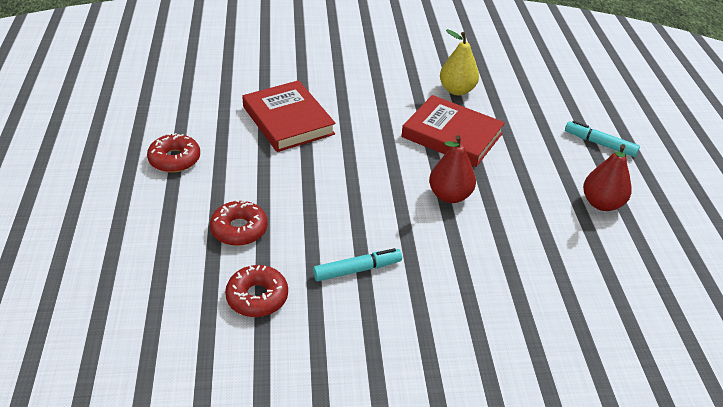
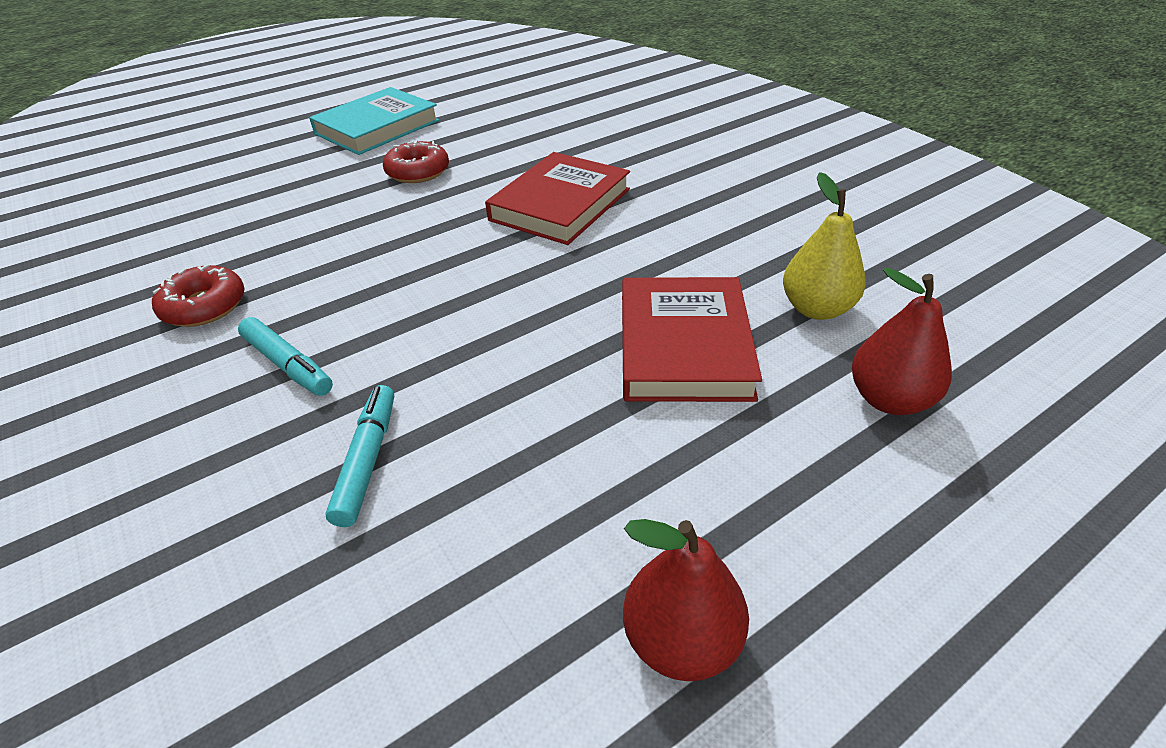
camera: 65 degrees right, 0 degrees up
(70, 157) = (377, 127): none -> turquoise book
(239, 229) = (321, 251): red donut -> none
(449, 195) = (520, 397): red pear -> red pear (889, 399)
(599, 144) = (904, 569): turquoise marker -> turquoise marker (367, 460)

